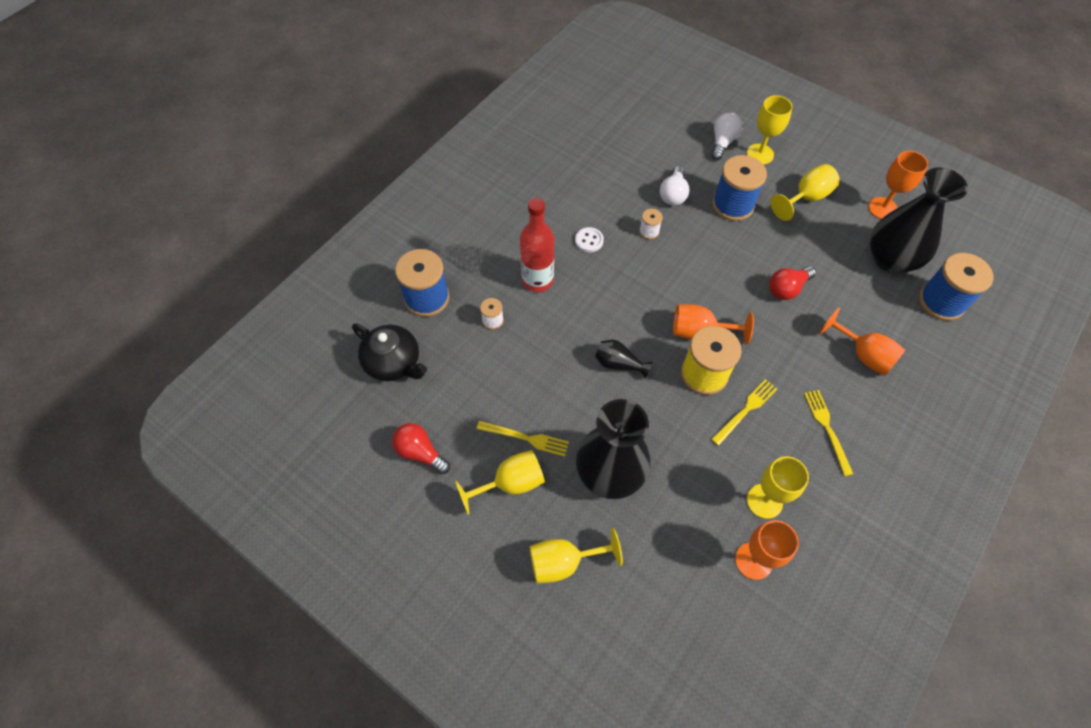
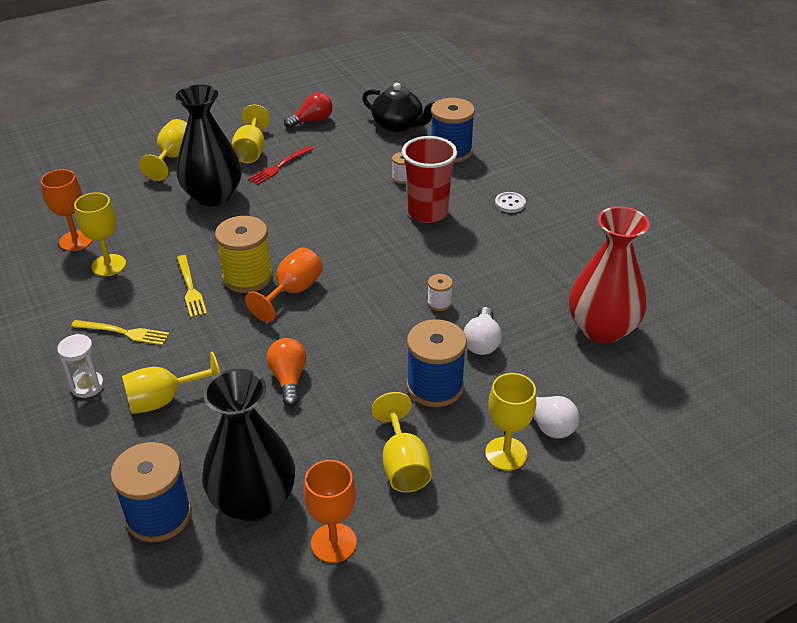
camera: 115 degrees right, 20 degrees down
(394, 363) = (398, 125): black teapot -> black teapot turned 120 degrees counterclockwise
(526, 438) = (279, 166): yellow fork -> red fork
(537, 280) = (428, 212): red bottle -> red cup
(589, 240) = (454, 257): white button -> white button (510, 203)
(617, 137) = (602, 329): none -> red vase
(618, 364) = (301, 231): black vase -> none
(673, 194) = (482, 342): white light bulb -> white light bulb turned 120 degrees counterclockwise
(787, 289) = (288, 379): red light bulb -> orange light bulb
(863, 355) = (164, 400): orange goblet -> yellow goblet
(892, 416) = (87, 386): none -> white hourglass

